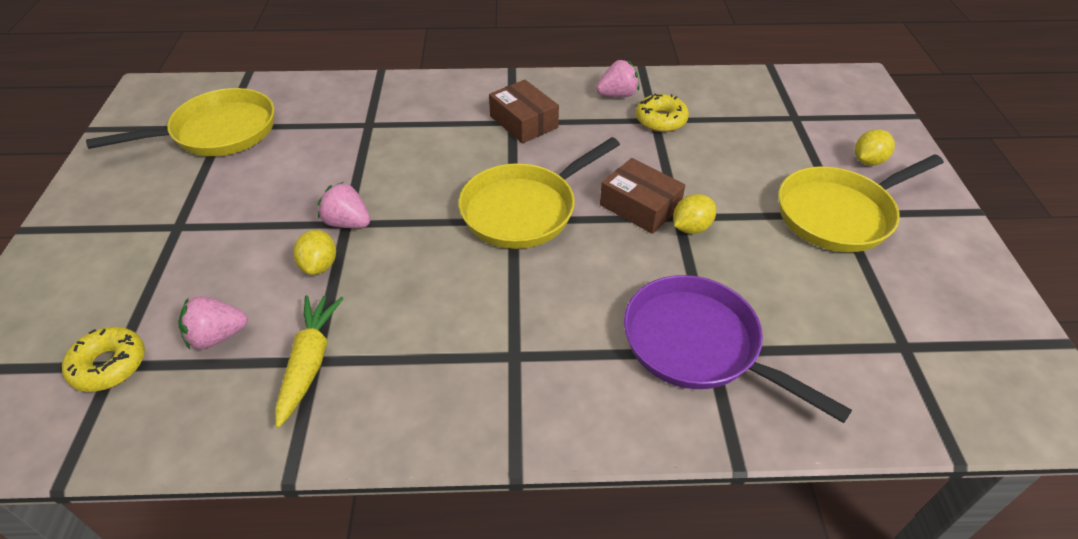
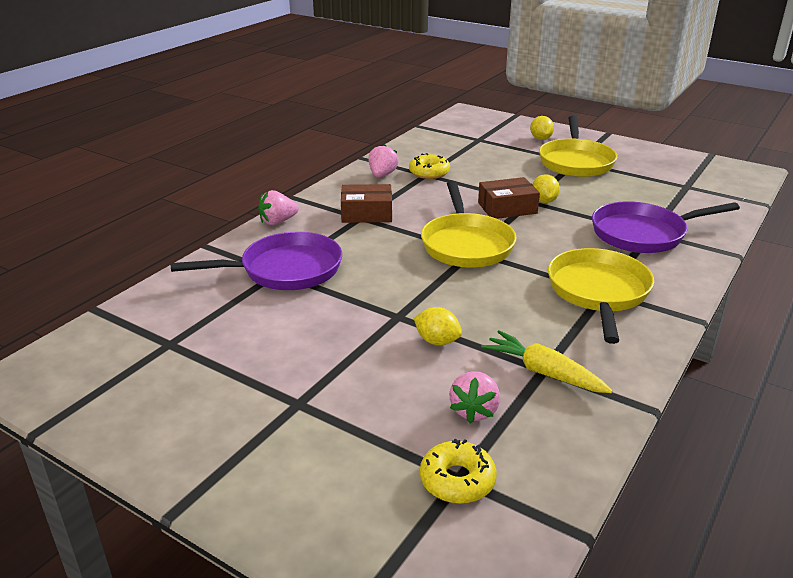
camera: 55 degrees left, 15 degrees down
(218, 132) = (175, 349): yellow pan -> yellow pan (598, 292)
(347, 223) = (398, 315): pink strawberry -> pink strawberry (278, 222)
(375, 126) = (285, 270): none -> purple pan

